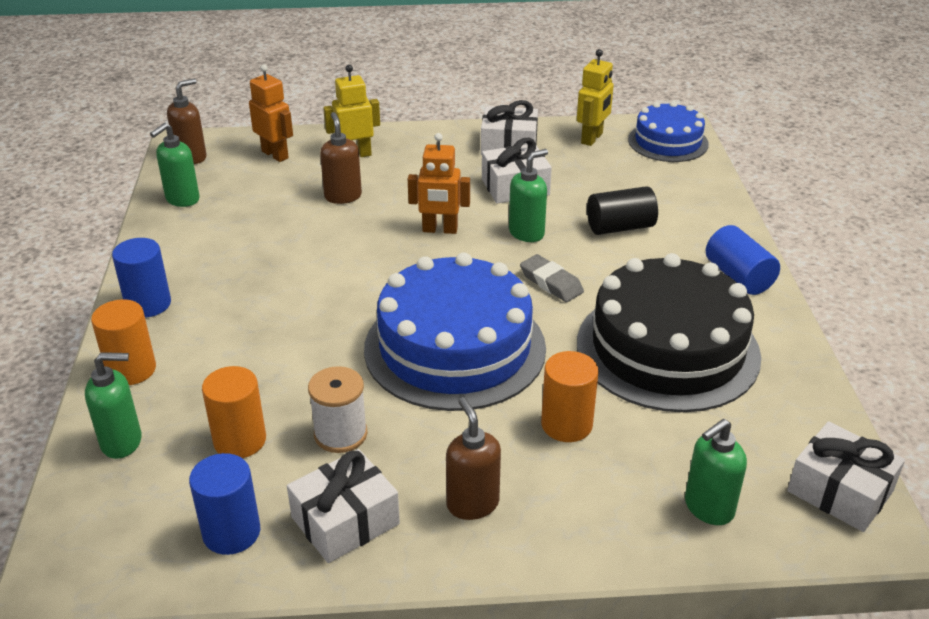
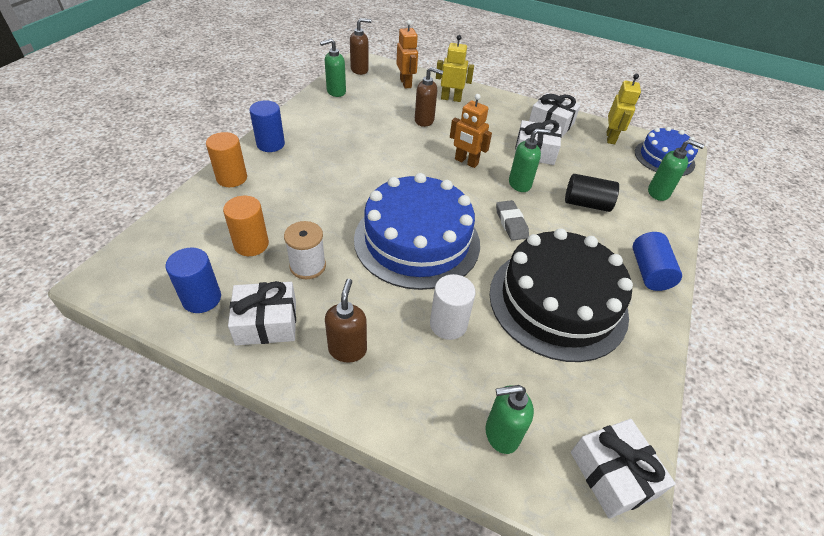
camera: 25 degrees right, 10 degrees up
(122, 442) = (193, 217): green soap dispenser -> green soap dispenser (658, 193)
(343, 196) = (424, 121): brown soap dispenser -> brown soap dispenser turned 90 degrees clockwise
(566, 424) = (448, 324): orange cylinder -> white cylinder
(592, 138) = (611, 138): yellow robot -> yellow robot turned 45 degrees counterclockwise

